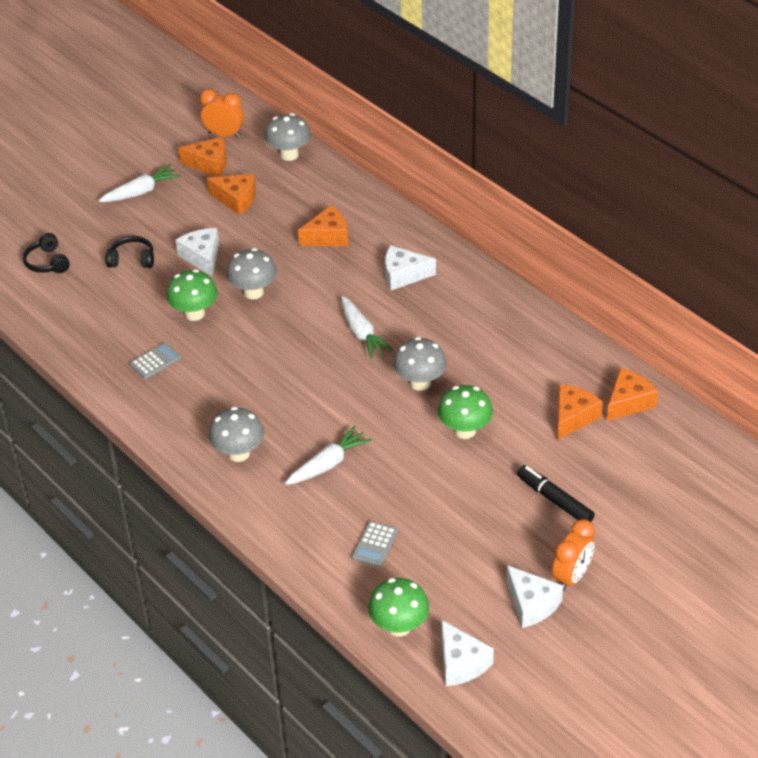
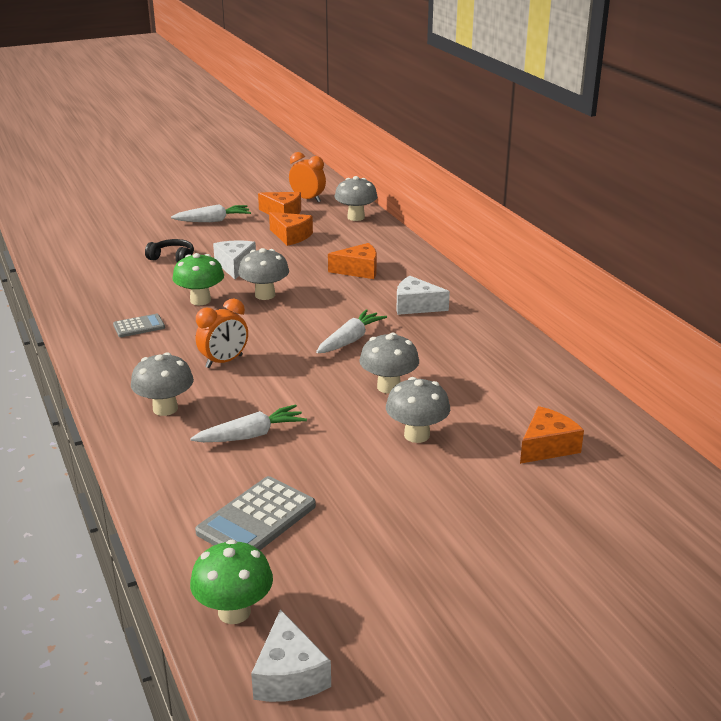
camera: 15 degrees right, 15 degrees down
(47, 262) = (100, 249): black headphones -> none
(362, 333) = (350, 340): white carrot -> white carrot turned 135 degrees counterclockwise
(375, 544) = (256, 519): grey calculator -> grey calculator, size x1.74
(465, 430) = (417, 435): green mushroom -> grey mushroom
(531, 604) = (415, 627): white cheese -> none
(554, 500) = (493, 520): black marker -> none
(572, 577) = (482, 607): orange clock -> orange clock (224, 361)
(628, 402) = (618, 445): orange cheese -> none

